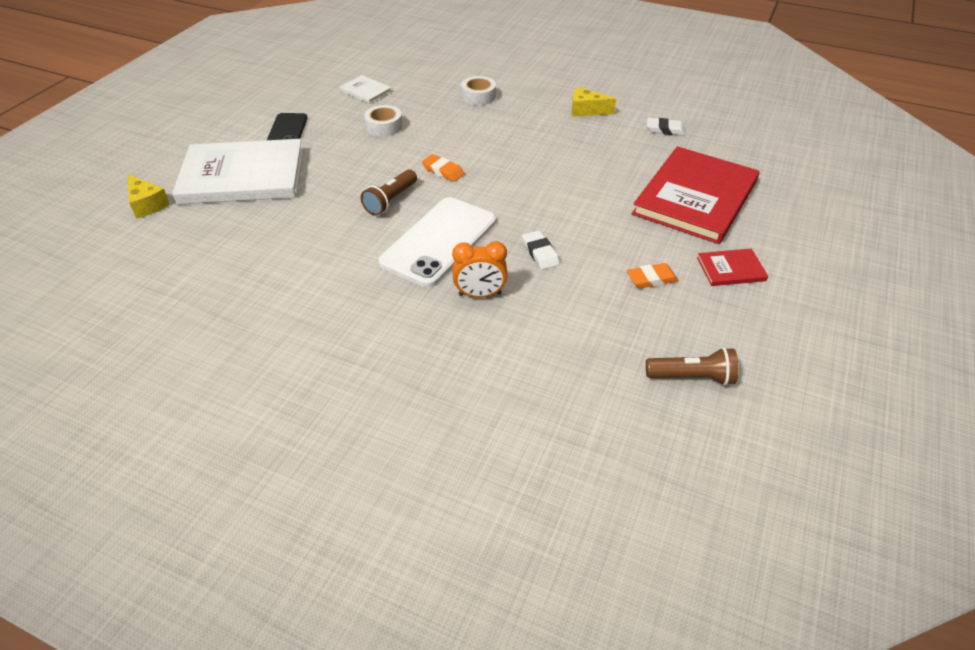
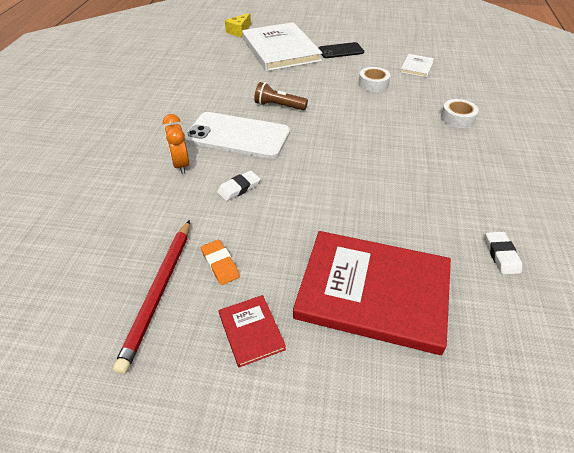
camera: 75 degrees right, 0 degrees up
(443, 171) = (329, 121): orange eraser -> none
(586, 110) = (490, 187): yellow cheese -> none
(682, 323) = (159, 293): none -> red pencil
(692, 377) = (88, 304): brown flashlight -> none

